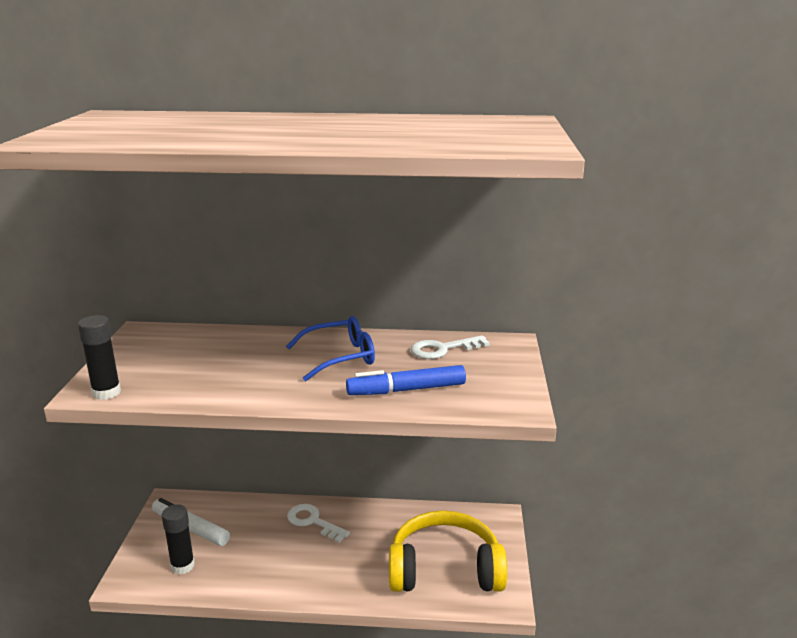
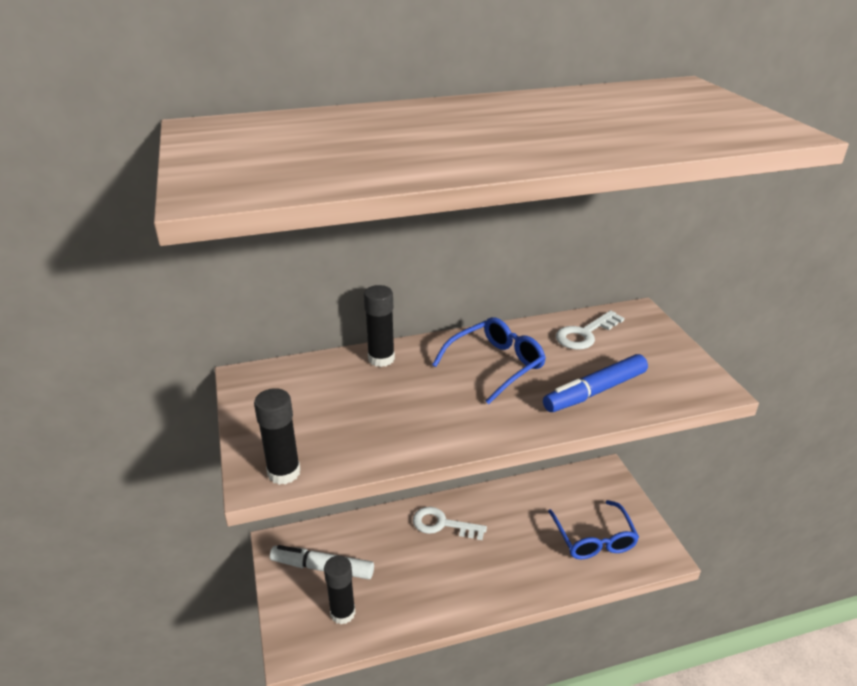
camera: 20 degrees left, 10 degrees up
(252, 337) = (381, 359): none -> black glue stick
(445, 569) = (594, 538): yellow headphones -> blue glasses

